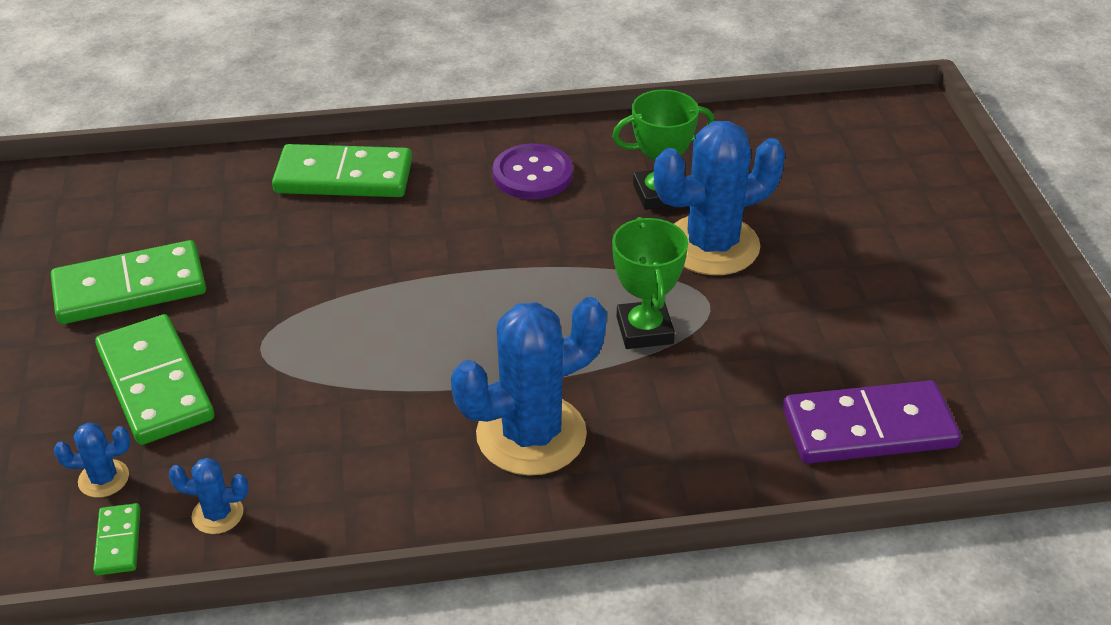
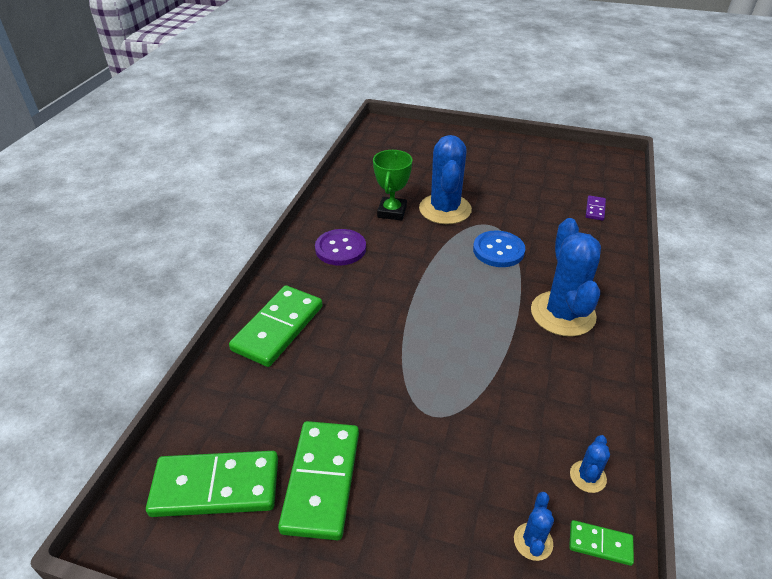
camera: 65 degrees left, 0 degrees up
(156, 384) = (442, 486): green domino -> green domino (216, 486)
(644, 330) = (498, 250): green trophy -> blue button
(868, 428) = (595, 209): purple domino -> purple domino, size x0.46

